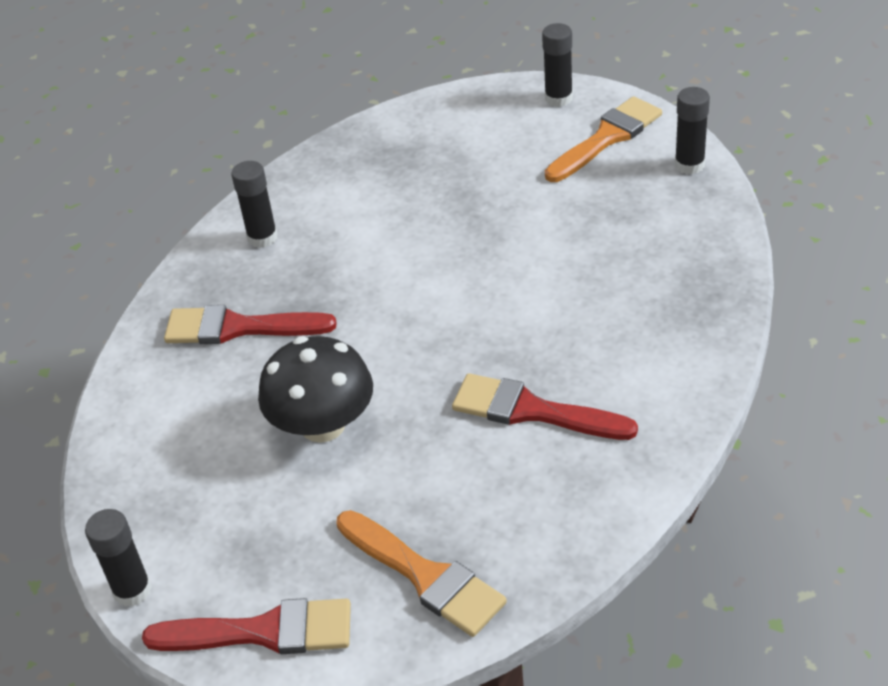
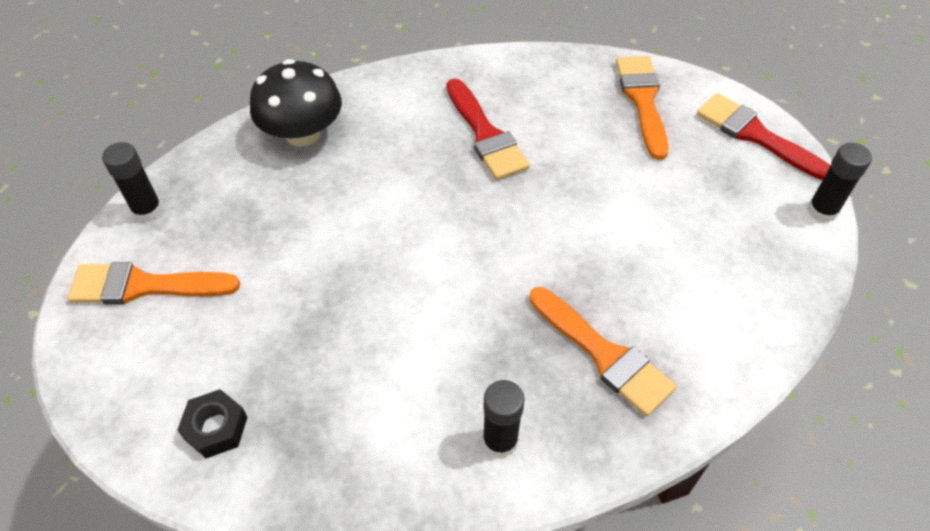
camera: 140 degrees left, 10 degrees up
(239, 328) = (604, 354): red brush -> orange brush
(323, 425) = (616, 223): black mushroom -> black mushroom (302, 133)
(444, 127) = (216, 428): none -> black nut
(558, 98) = (99, 366): black glue stick -> none

